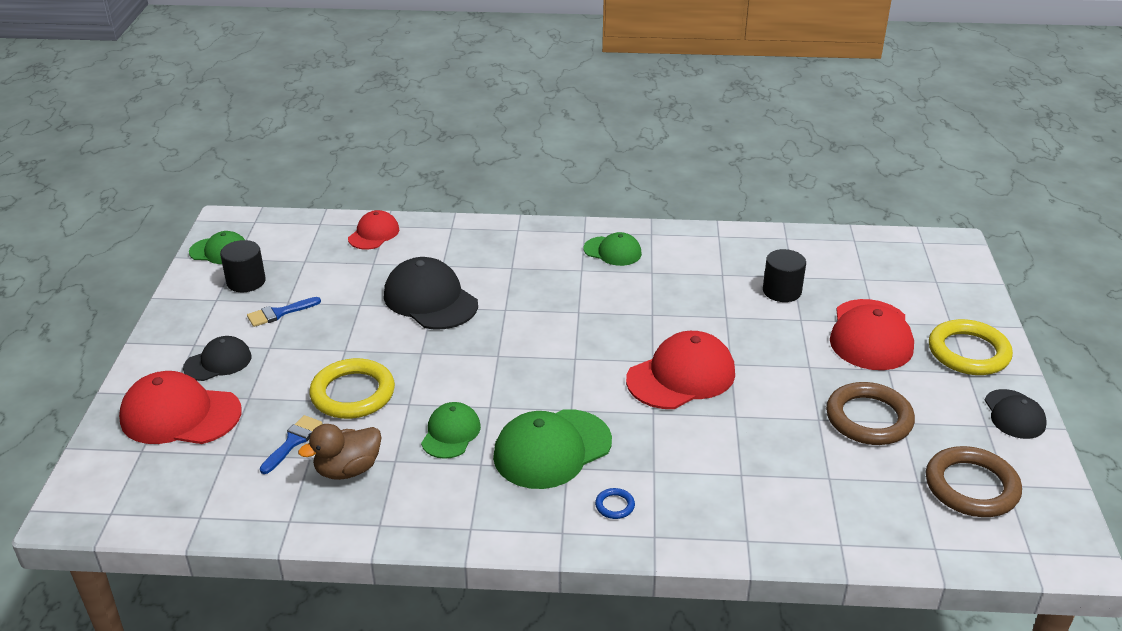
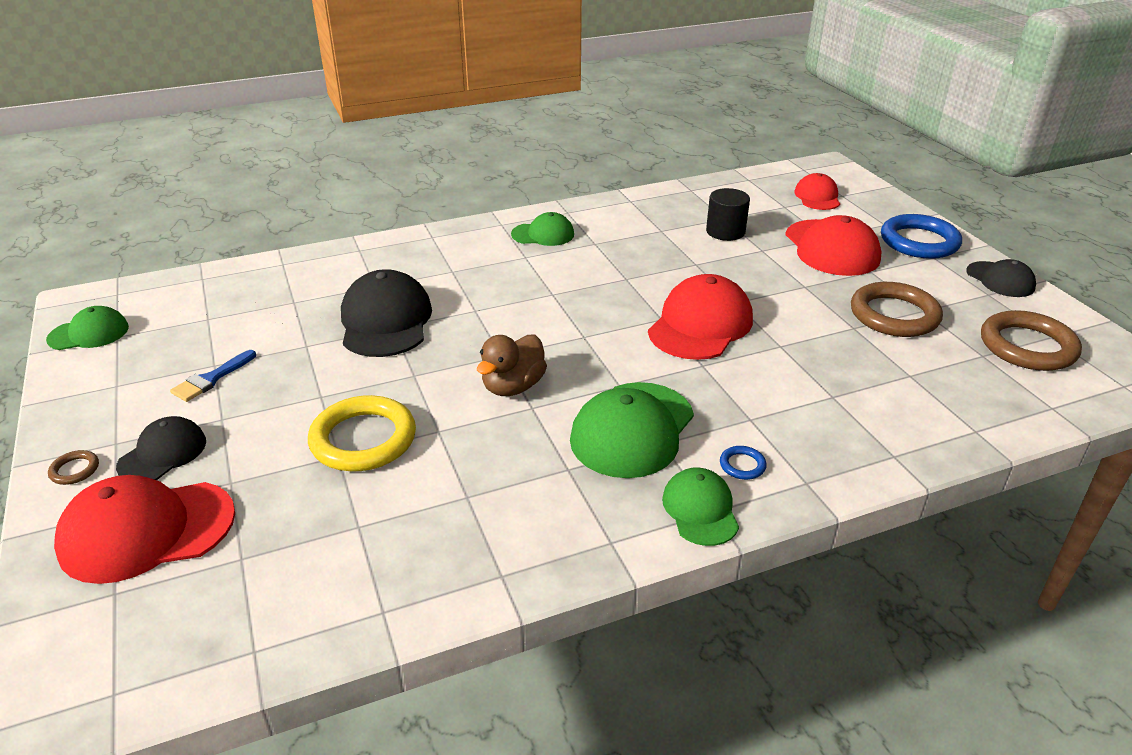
camera: 25 degrees left, 0 degrees up
(160, 357) = (75, 470): none -> brown ring
(246, 281) = (145, 357): black cylinder -> none
(293, 442) = (324, 515): blue brush -> none
(348, 470) = (417, 525): brown duck -> brown duck (513, 387)
(374, 234) = (274, 274): red cap -> red cap (817, 197)
(430, 299) = (386, 321): black cap -> black cap turned 60 degrees clockwise
(451, 433) = (510, 447): green cap -> green cap (700, 509)
(968, 352) = (919, 242): yellow ring -> blue ring

